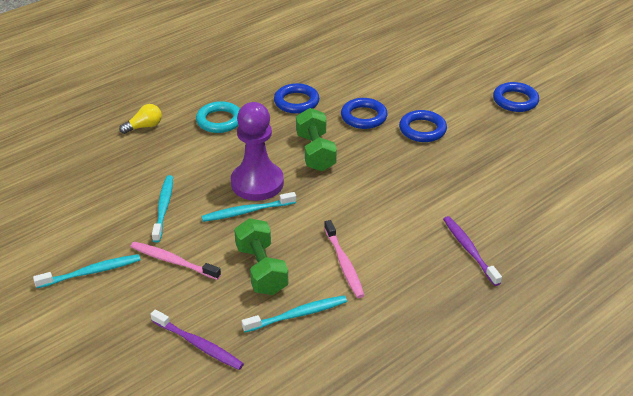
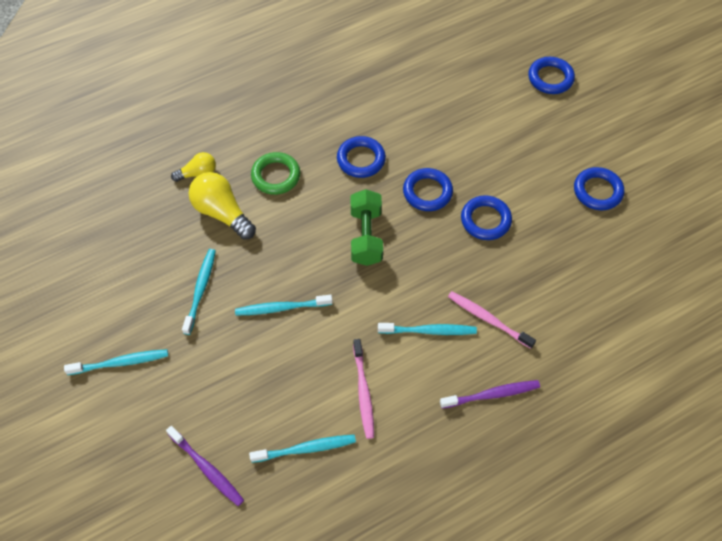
camera: 10 degrees right, 20 degrees up
(172, 261) = (199, 361): pink toothbrush -> pink toothbrush (487, 319)
(173, 151) = (222, 213): none -> yellow light bulb
(219, 121) = (276, 176): turquoise ring -> green ring
(257, 183) = (298, 270): purple pawn -> none
(261, 269) = (282, 386): green dumbbell -> none
(395, 211) = (429, 331): none -> turquoise toothbrush
(448, 35) = (550, 78): none -> blue ring
(469, 249) = (492, 394): purple toothbrush -> purple toothbrush turned 90 degrees clockwise

